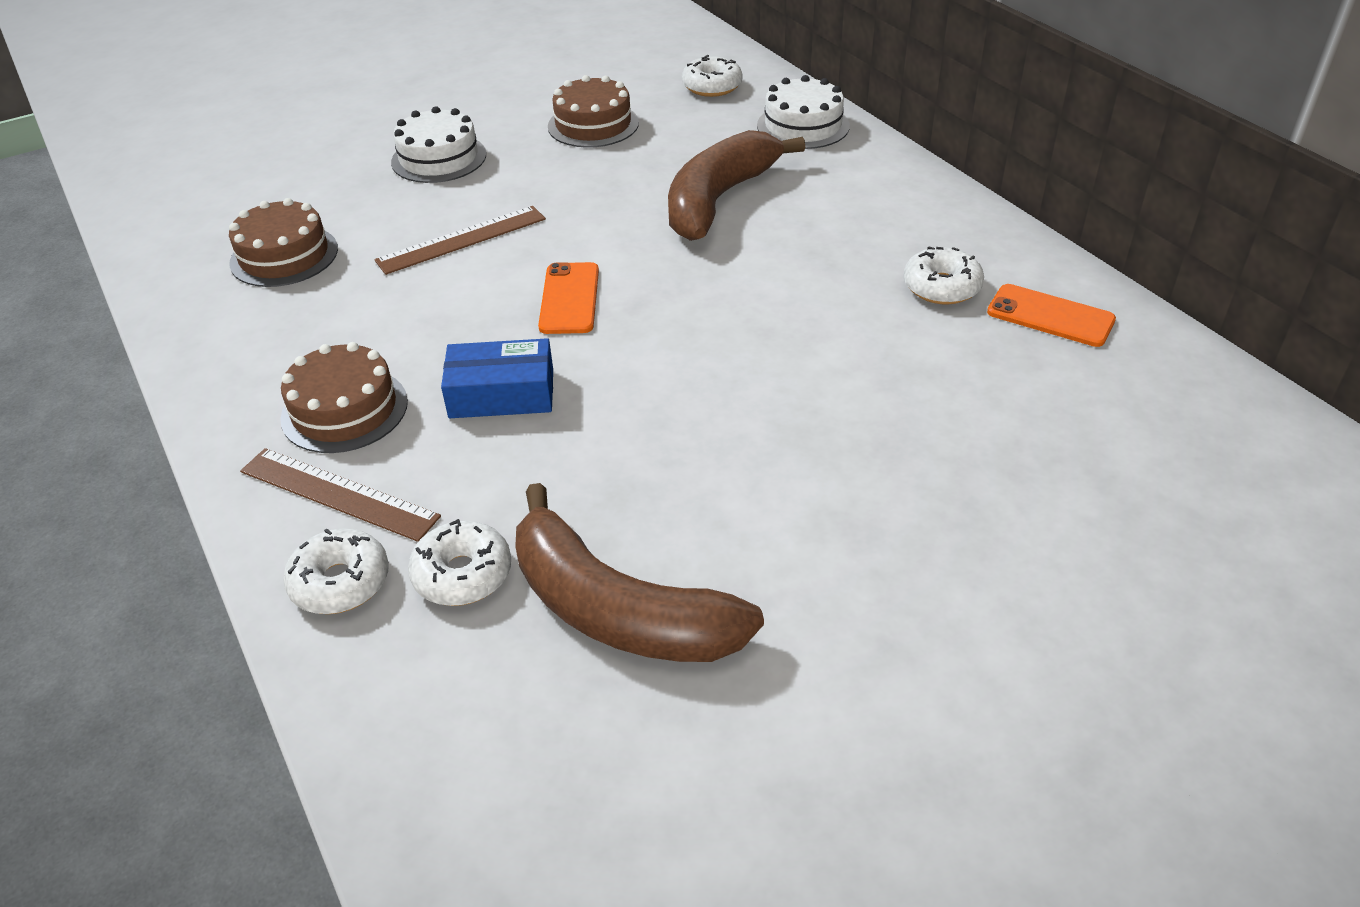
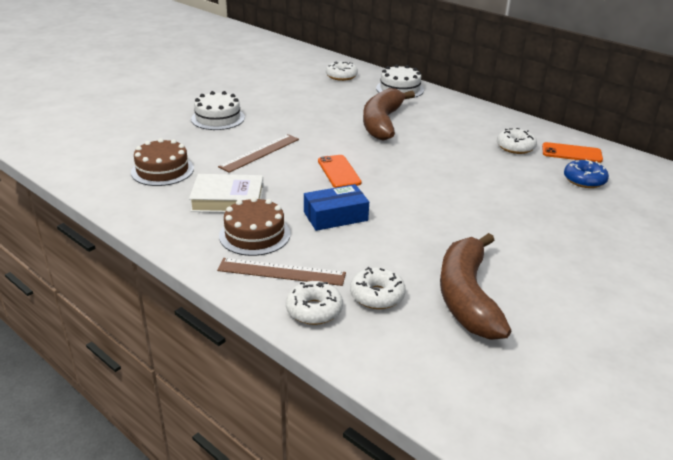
camera: 20 degrees left, 10 degrees down
(348, 330) = (228, 199): none -> white book
(593, 124) = (292, 97): brown cake -> none
(618, 610) = (467, 297): brown banana -> brown banana turned 75 degrees clockwise
(1031, 385) = (584, 180): none -> blue donut

